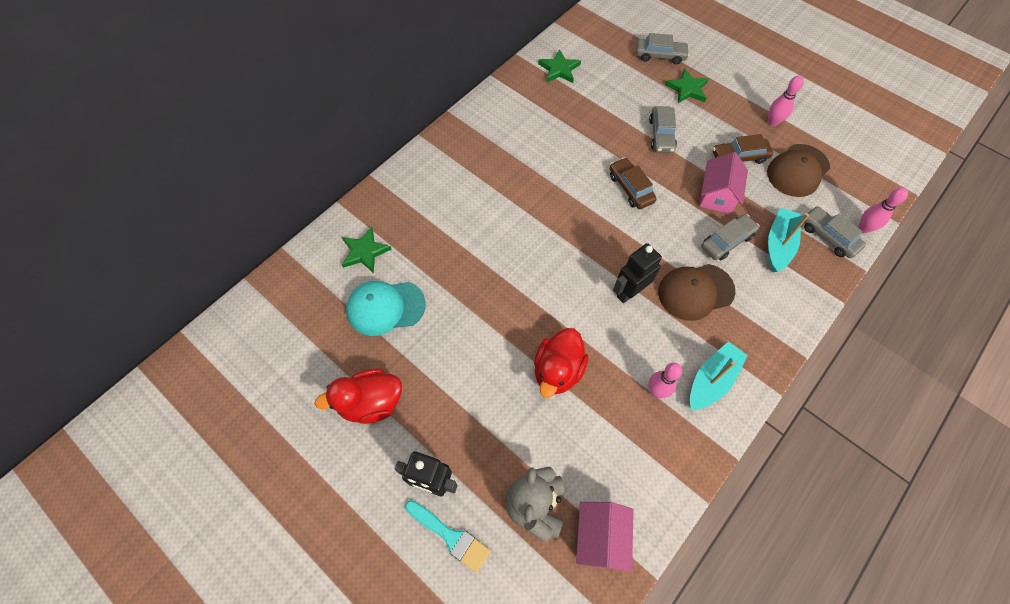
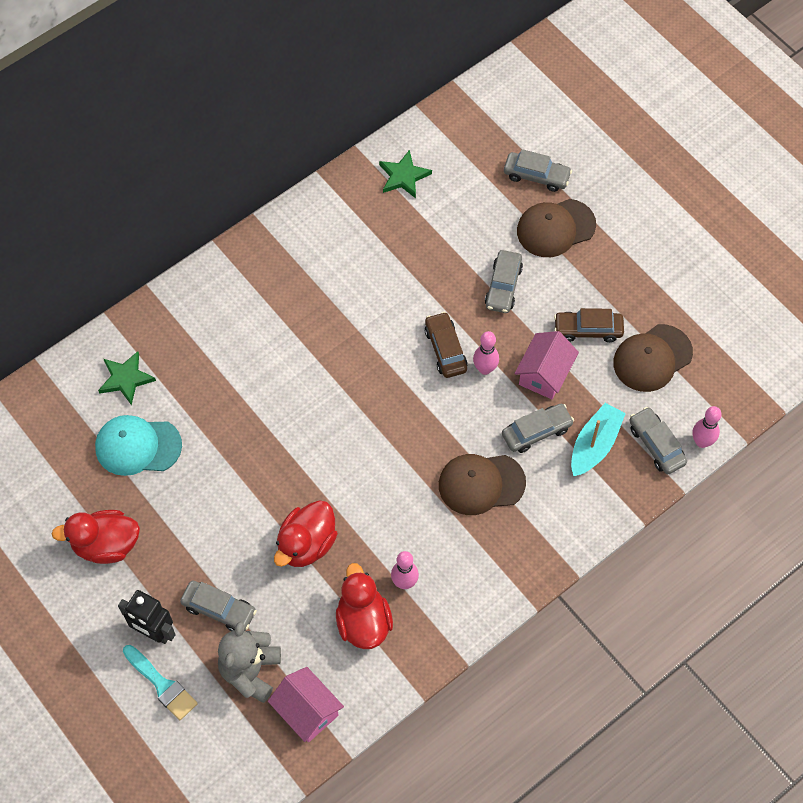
camera: 10 degrees right, 0 degrees up
(491, 447) = (219, 609): none -> grey car
(600, 537) = (307, 711): pink house -> pink house turned 60 degrees counterclockwise
(629, 292) = (407, 472): black robot -> none
(629, 435) = (363, 621): none -> red duck
(687, 89) = (555, 228): green star -> brown cap
(712, 380) = (467, 581): turquoise boat -> none
(772, 122) = (646, 290): pink bowling pin -> pink bowling pin (485, 369)

